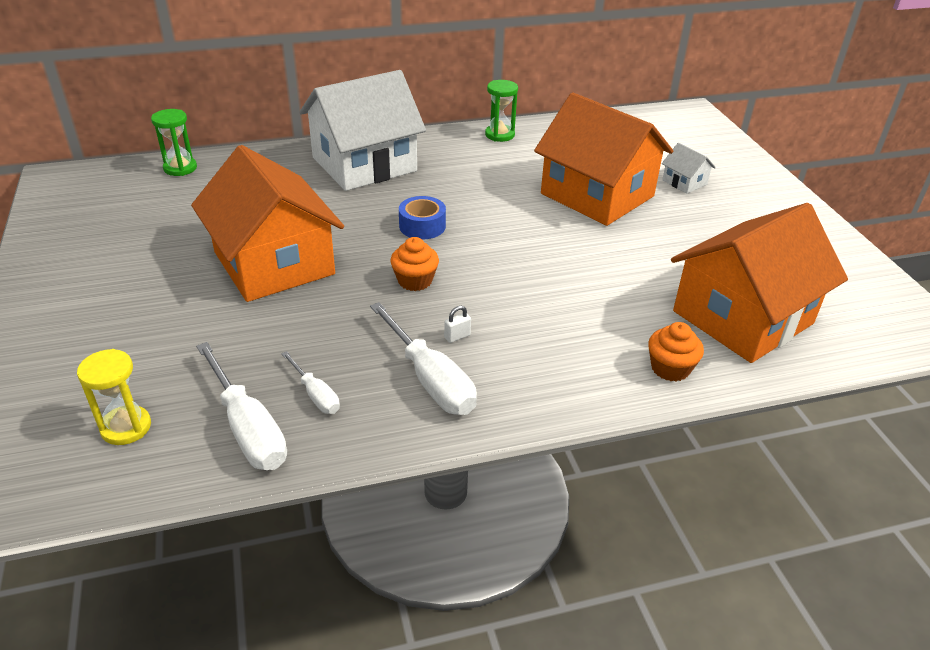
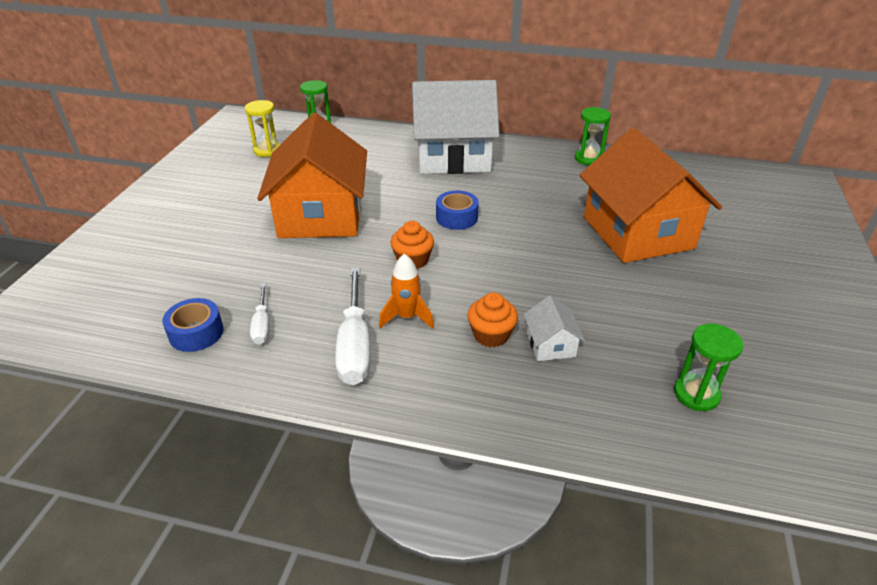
camera: 30 degrees right, 0 degrees up
(126, 427) = (126, 302): yellow hourglass -> yellow hourglass (267, 151)
(248, 428) = (196, 333): white screwdriver -> blue tape
(457, 336) = (407, 317): white padlock -> orange rocket
(670, 368) = (576, 416): orange cupcake -> orange cupcake (491, 335)
(684, 182) = (740, 244): white house -> white house (550, 345)
(742, 317) = (696, 394): orange house -> green hourglass

